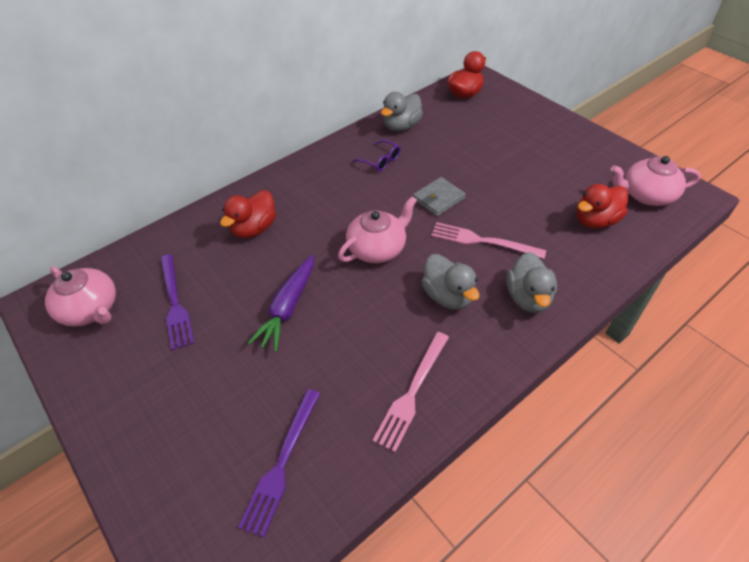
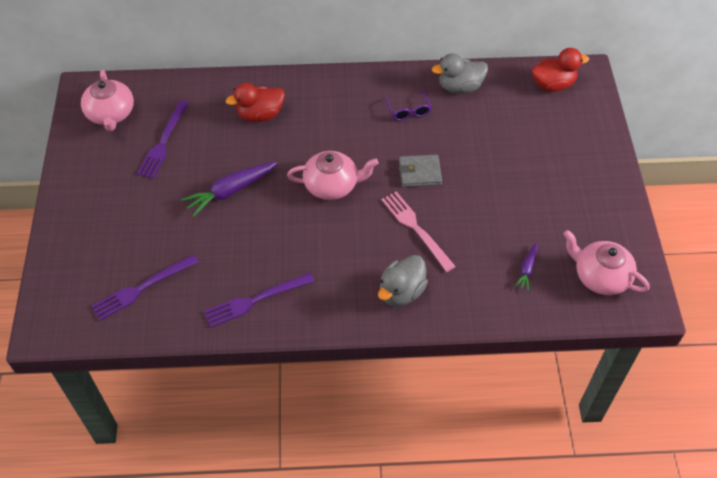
camera: 35 degrees right, 5 degrees up
(412, 392) = (255, 300): pink fork -> purple fork
(448, 296) = (345, 253): grey duck -> none
(595, 221) = (527, 269): red duck -> purple carrot

